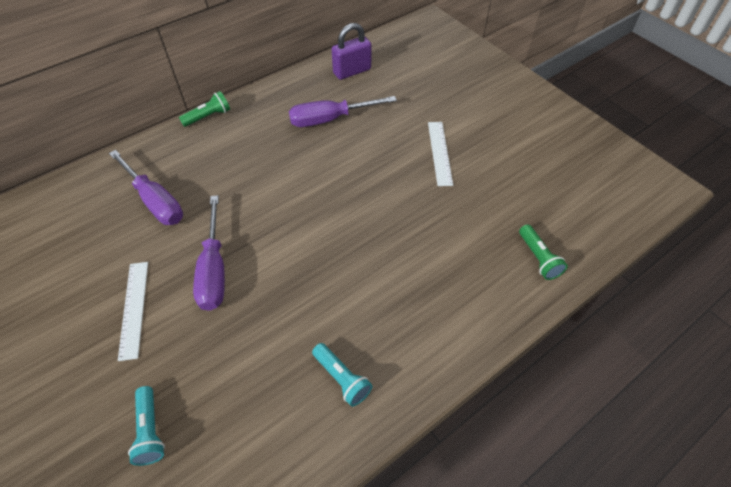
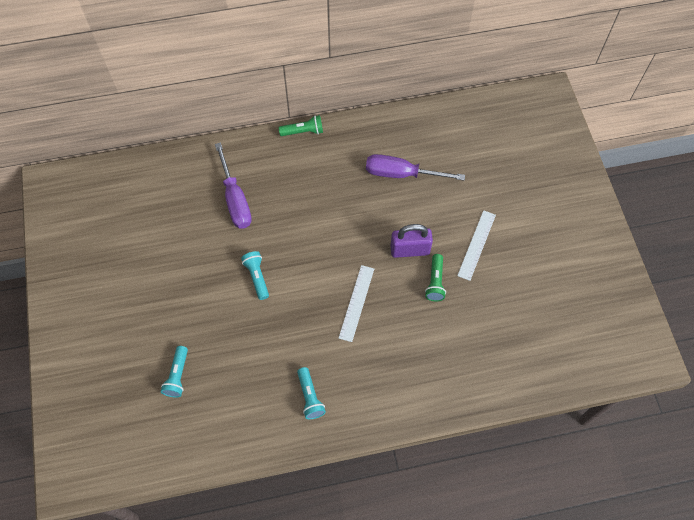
camera: 25 degrees right, 10 degrees up
(134, 308) = (193, 284): white ruler -> white ruler (356, 303)
(214, 270) = (257, 277): purple screwdriver -> turquoise flashlight
(352, 71) = (445, 128): purple padlock -> purple padlock (410, 250)
(538, 258) = (500, 372): green flashlight -> green flashlight (435, 282)

